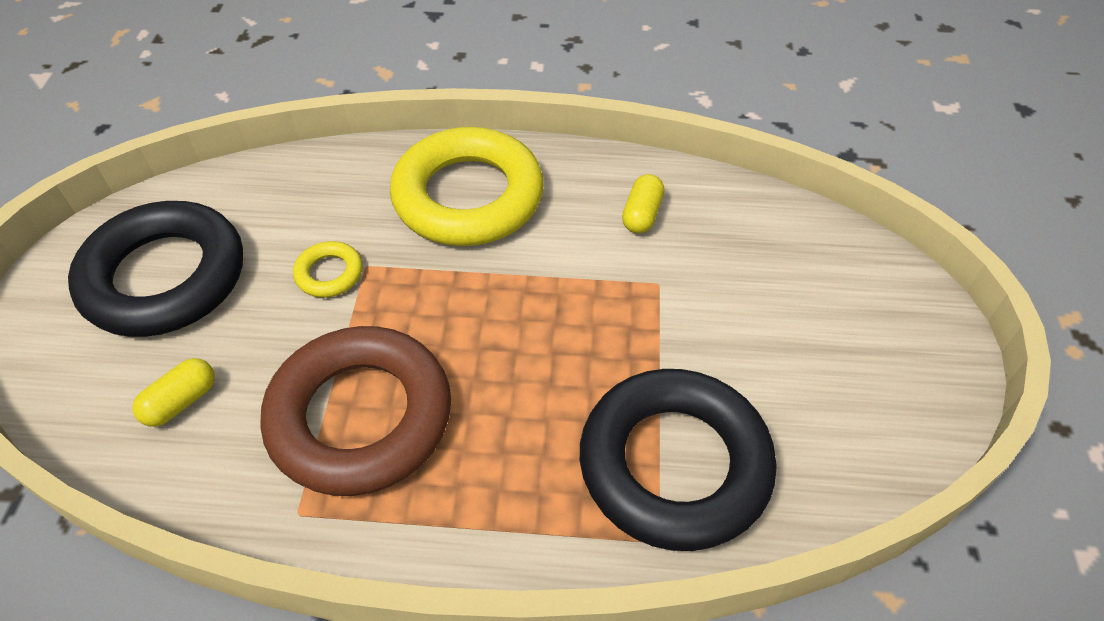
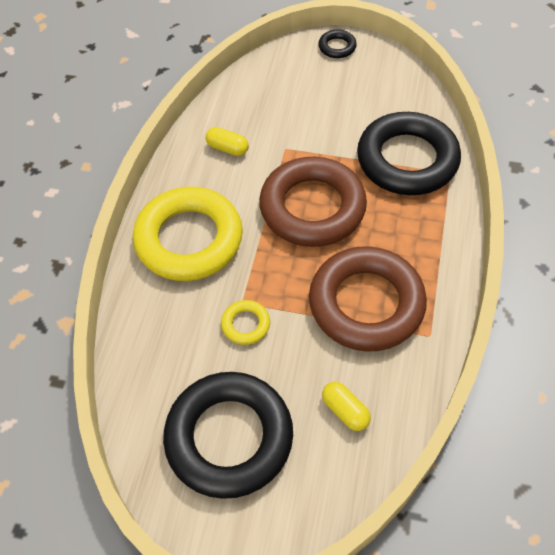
camera: 80 degrees left, 5 degrees up
(542, 330) = (312, 207): none -> brown ring
(928, 334) = (337, 47): none -> black ring

